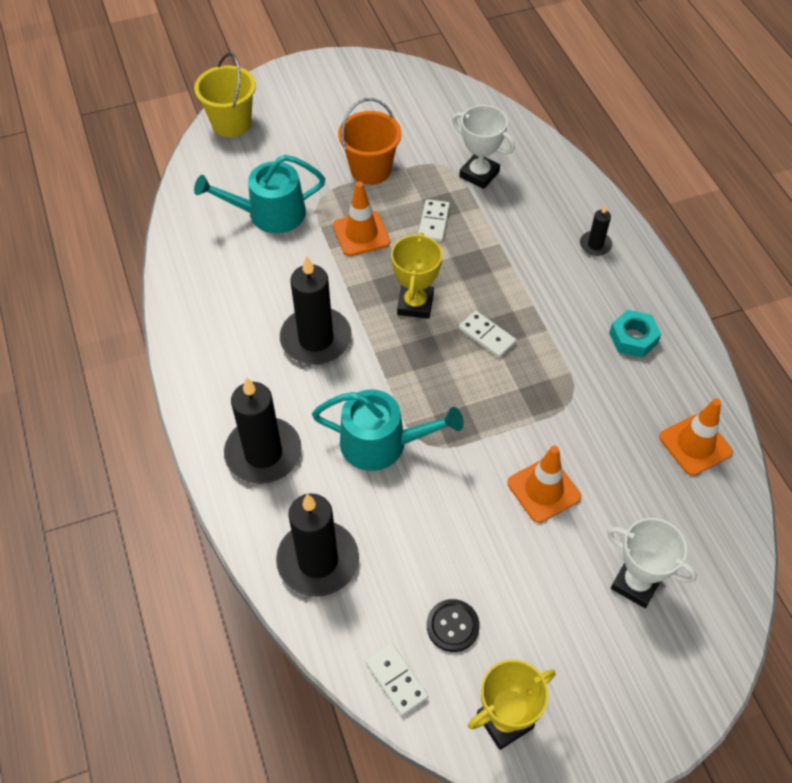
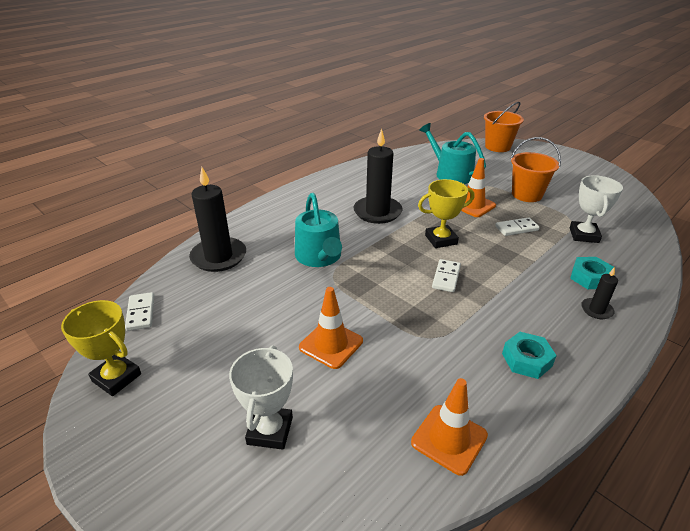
camera: 65 degrees right, 20 degrees down
(231, 123) = (497, 147): yellow bucket -> orange bucket
(263, 453) = (283, 218): black candle -> none
(396, 679) = (141, 313): white domino -> white domino turned 45 degrees counterclockwise
(452, 626) = (190, 328): black button -> none
(548, 218) = (589, 278): none -> turquoise nut

